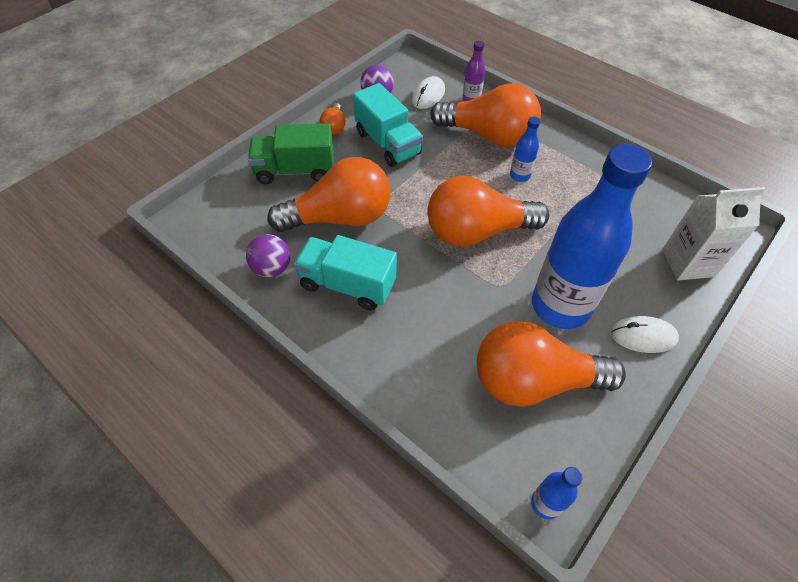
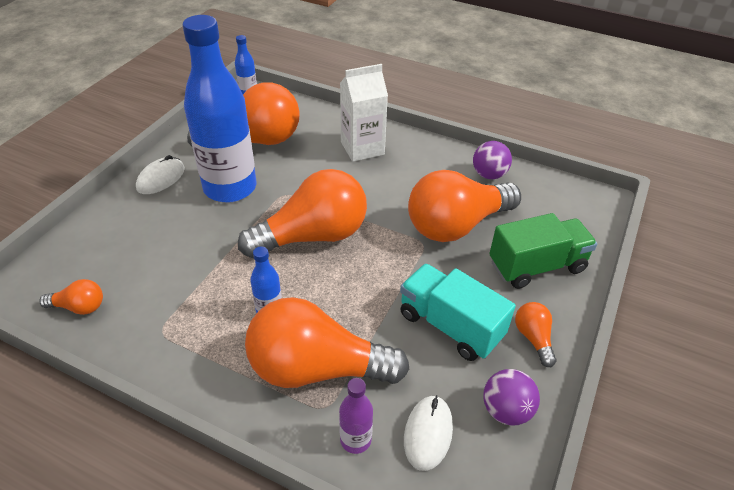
camera: 165 degrees right, 10 degrees down
(347, 284) = (418, 174): turquoise truck -> none
(643, 336) = (161, 178): white mouse -> white mouse turned 45 degrees counterclockwise
(672, 205) = (79, 307): none -> orange light bulb
(687, 263) = (92, 243): white carton -> white carton (362, 148)

